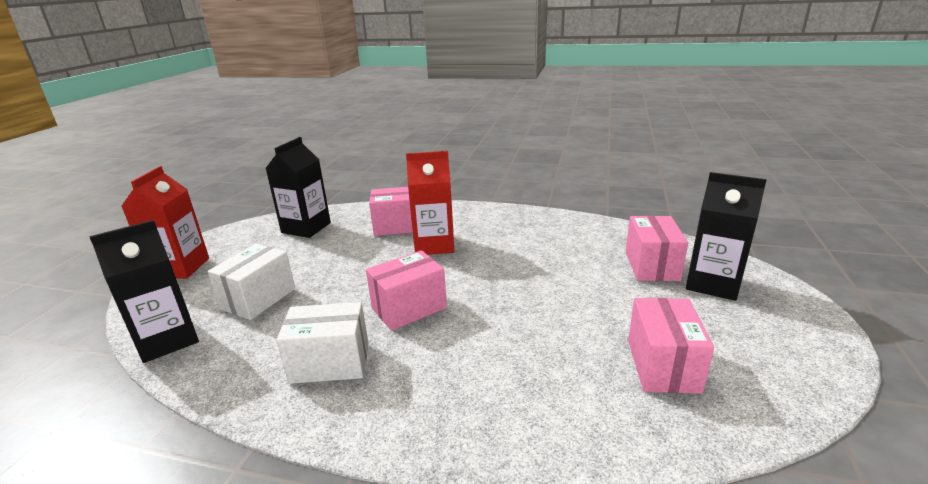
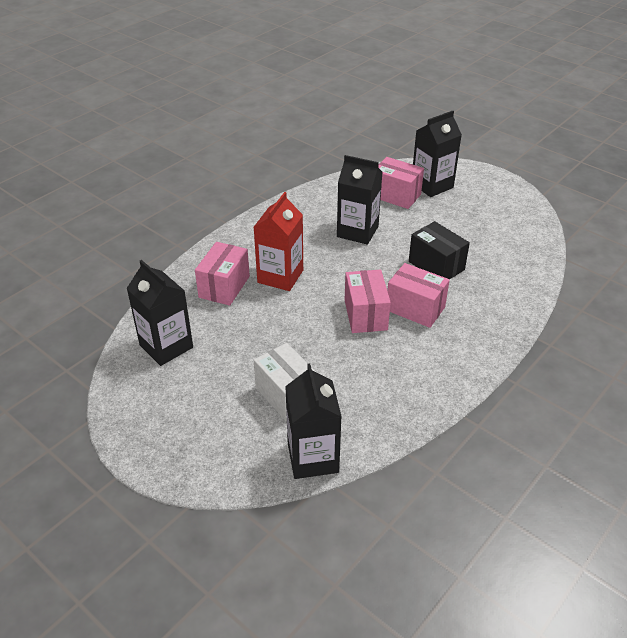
camera: 65 degrees left, 15 degrees up
(180, 268) = (174, 449): red carton -> none
(330, 363) = (405, 367): white box -> none
(547, 333) = (436, 265): none -> black box
(551, 262) = (357, 231): none -> black carton
(662, 365) = (489, 239): pink box -> pink box (415, 309)

